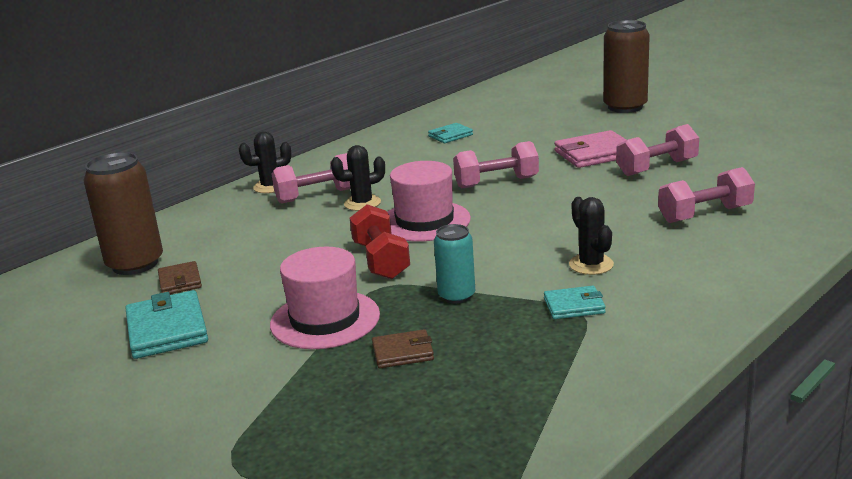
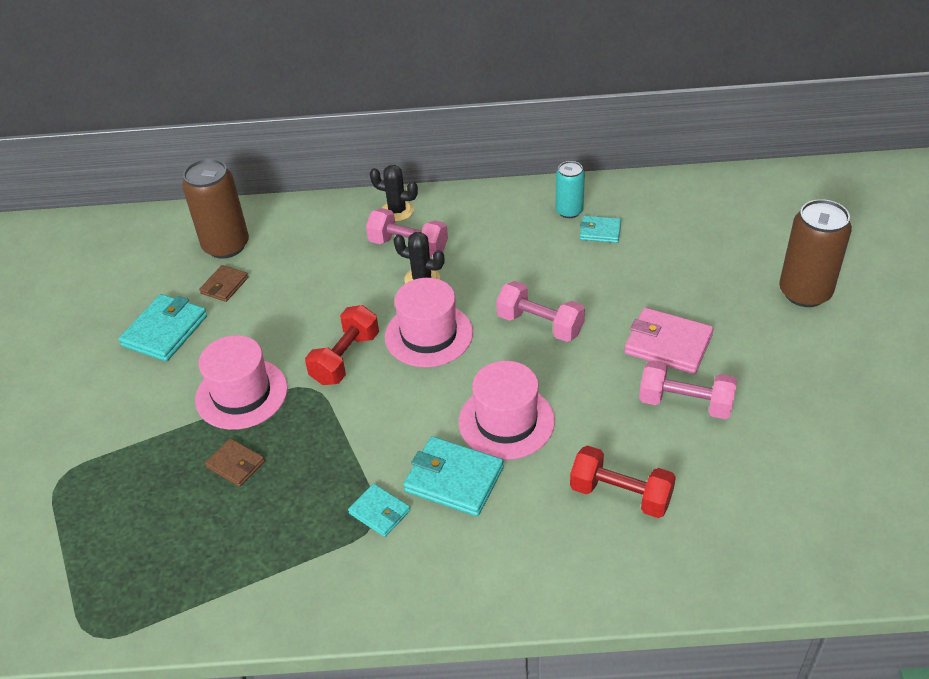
camera: 45 degrees right, 20 degrees up
(456, 296) = (334, 436): turquoise can -> turquoise can (569, 211)
(567, 226) = (506, 421): none -> pink hat
(591, 264) = (454, 479): black cactus -> turquoise wallet
(705, 214) = (620, 495): pink dumbbell -> red dumbbell

